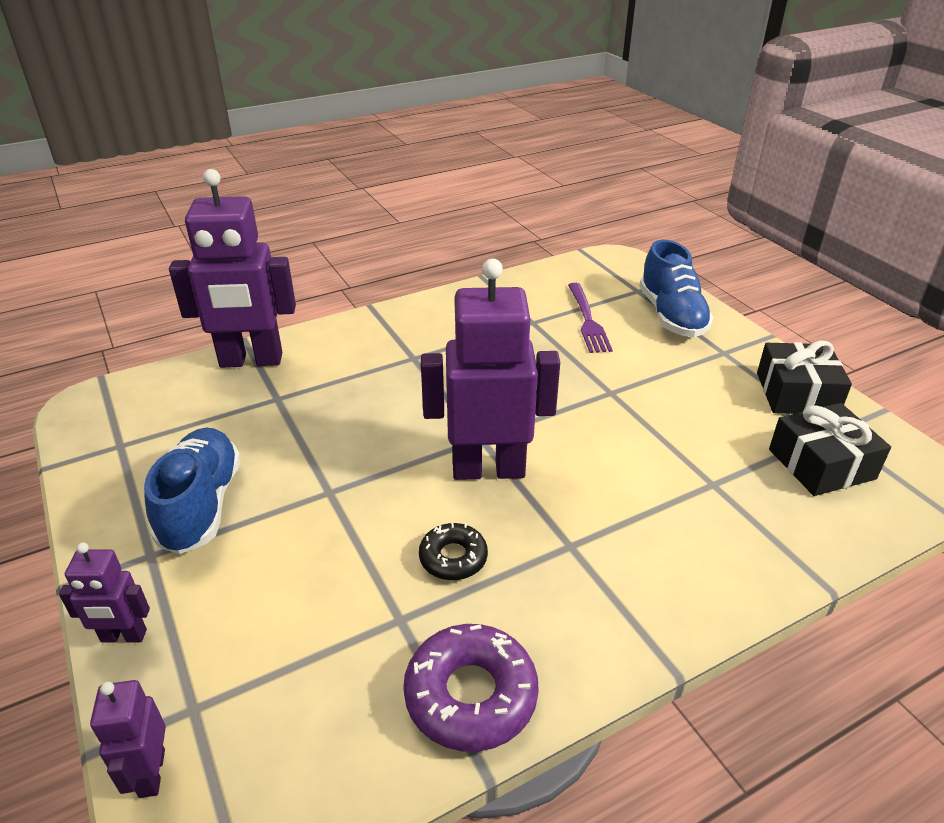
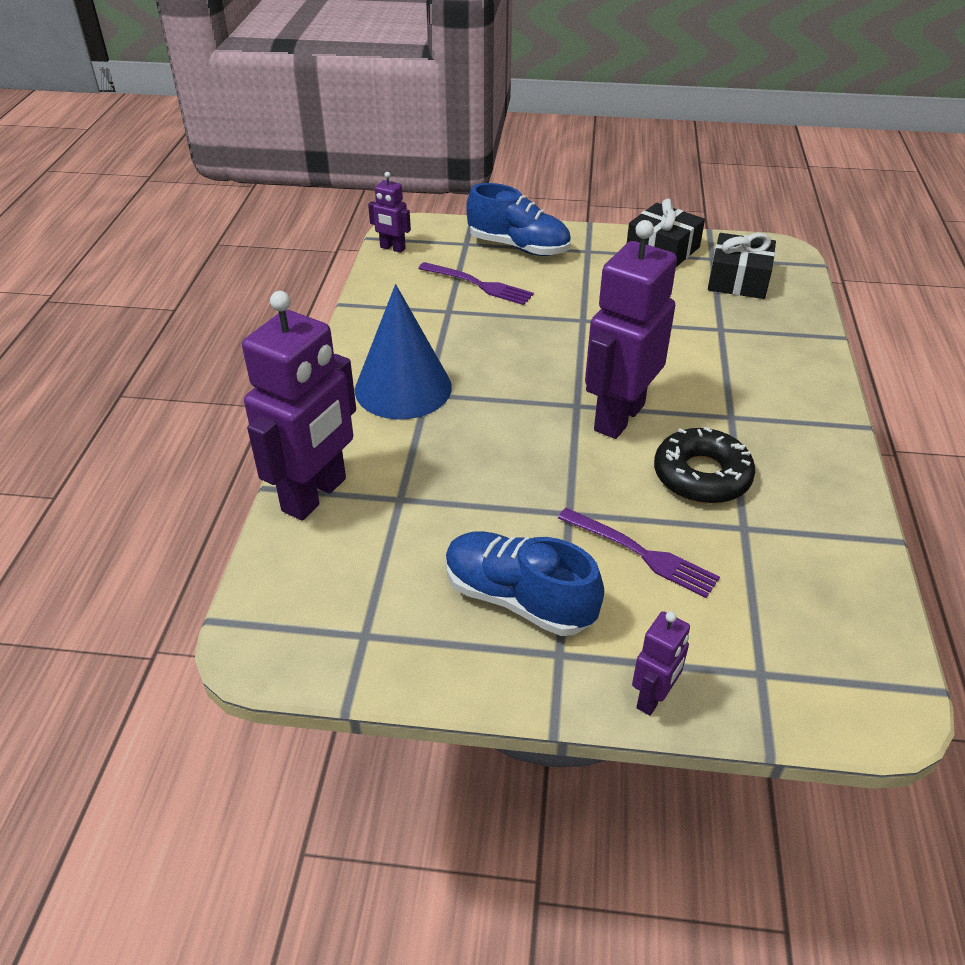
camera: 55 degrees left, 5 degrees up
(151, 773) = (811, 715): purple robot -> purple robot (392, 248)
(307, 558) = (642, 554): none -> purple fork
(408, 344) = (403, 388): none -> blue cone
(453, 558) = (701, 476): black donut -> black donut, size x1.64
(471, 695) = (835, 521): purple donut -> none

